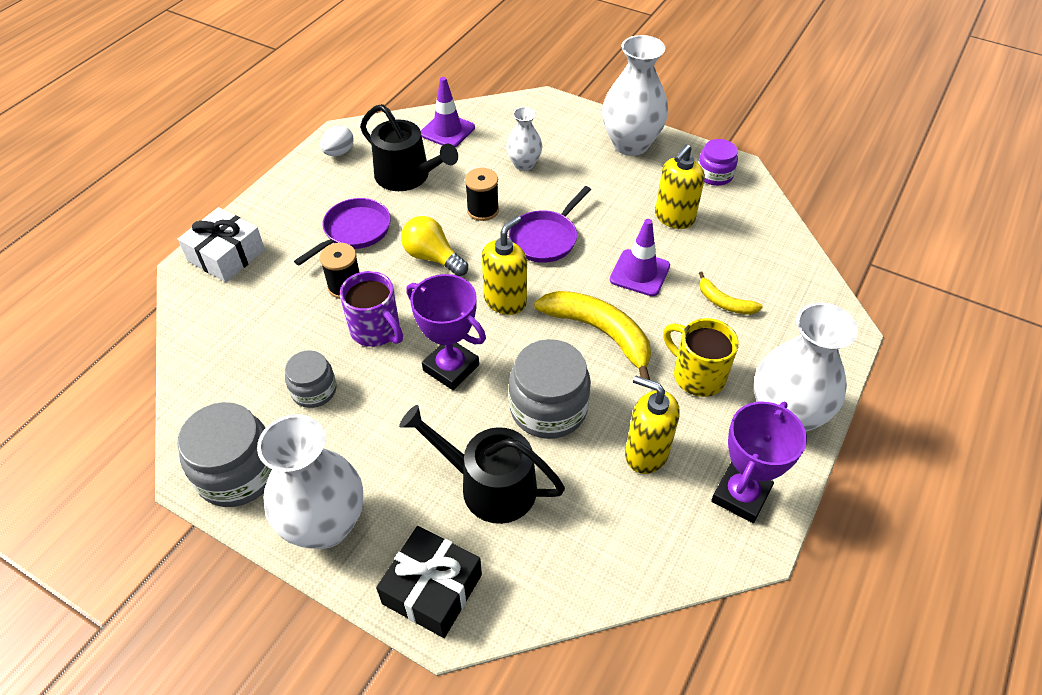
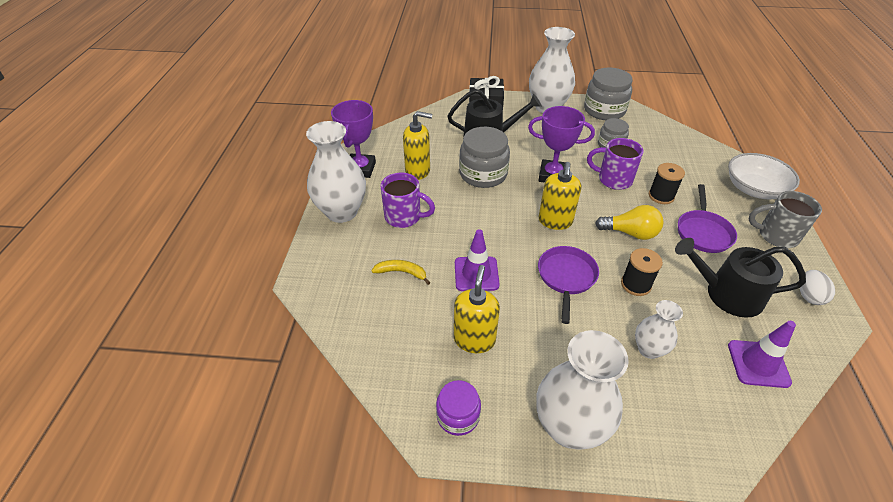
camera: 155 degrees right, 5 degrees down
(226, 255) = (754, 189): white gift -> white bowl
(286, 203) = (776, 235): none -> grey mug
(600, 333) = (479, 222): yellow banana -> none
(697, 375) = (404, 217): yellow mug -> purple mug

